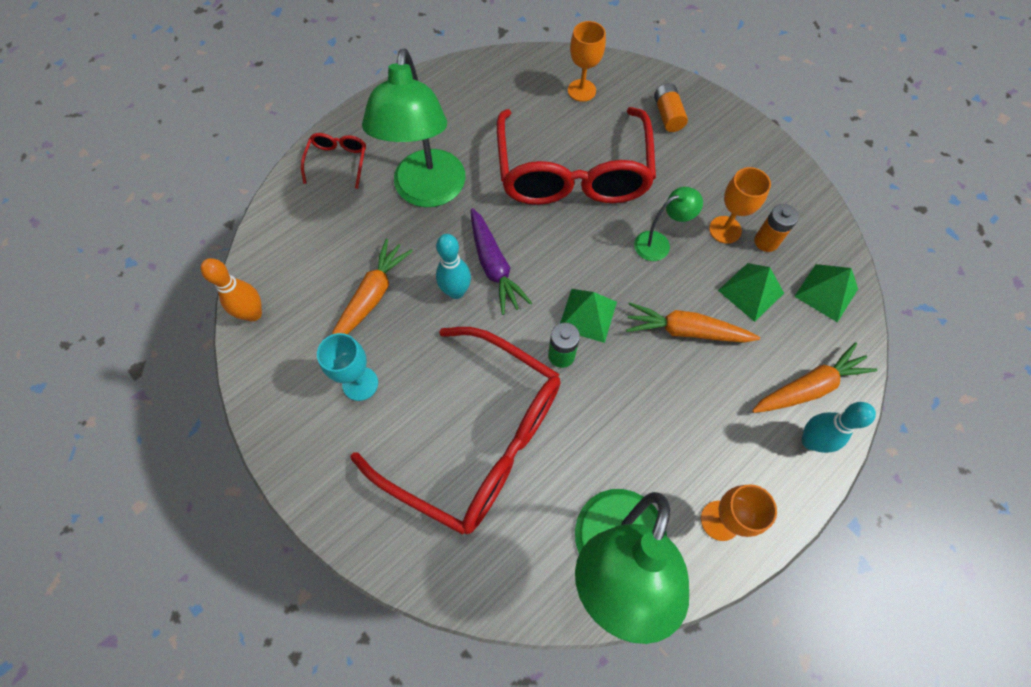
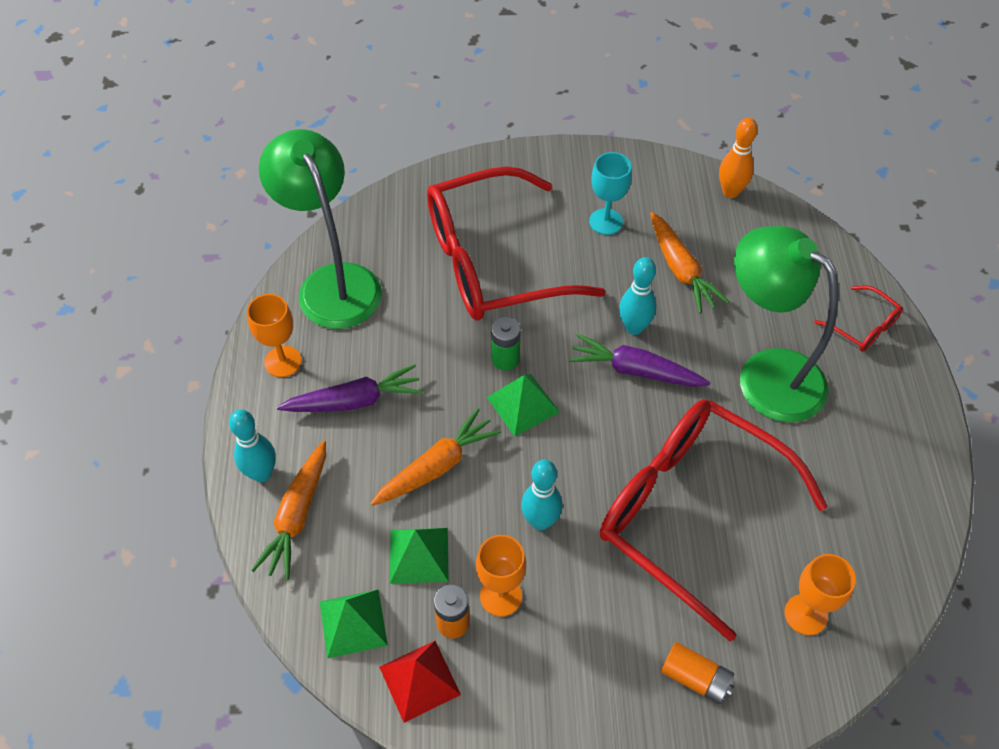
camera: 130 degrees right, 10 degrees down
(659, 243) = (540, 521): green lamp -> turquoise bowling pin
(696, 430) = (354, 401): none -> purple carrot
(812, 233) = (419, 680): none -> red pyramid

